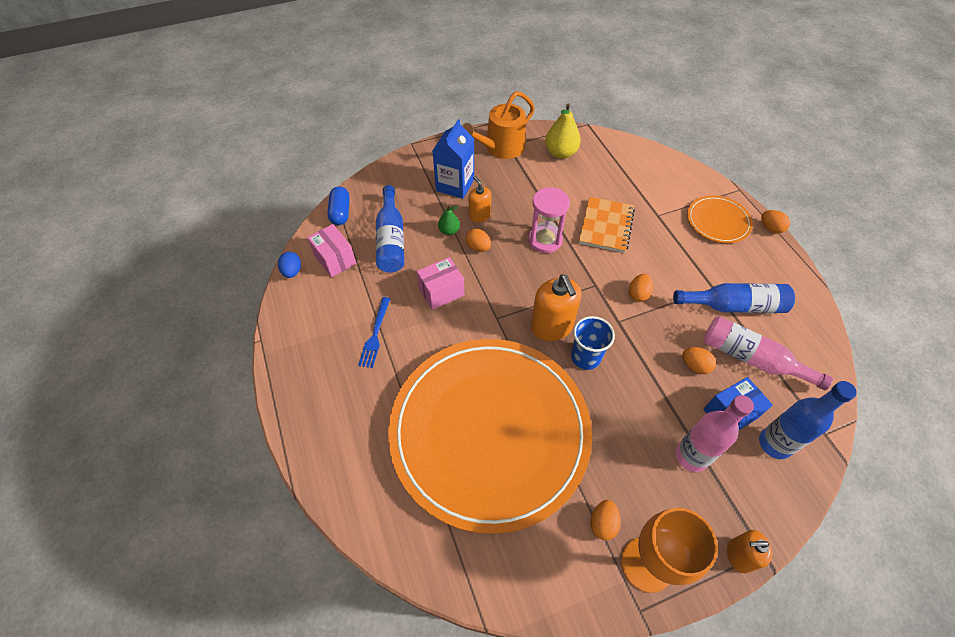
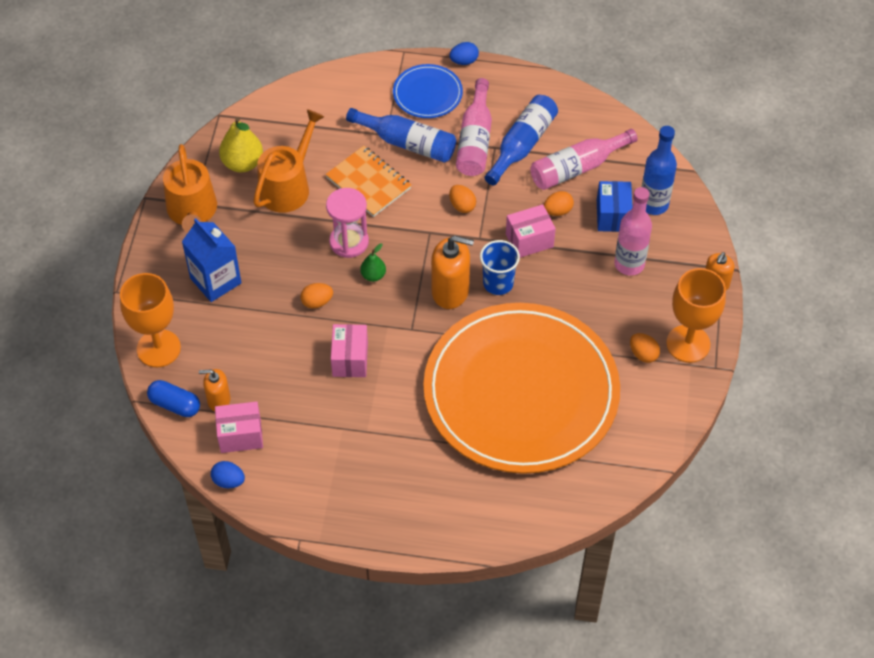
camera: 60 degrees left, 0 degrees up
(375, 335) = (362, 437): blue fork -> none
(380, 183) = (158, 348): none -> orange goblet
(391, 240) = (250, 373): blue bottle -> blue bottle (407, 143)
(449, 231) = (276, 316): green pear -> green pear (373, 275)
(479, 215) = (276, 280): orange soap dispenser -> orange soap dispenser (218, 400)
(563, 184) = (288, 186): none -> orange watering can
(646, 359) = (529, 240): none -> pink box
(707, 271) = (475, 140): none -> pink bottle
(718, 221) = (427, 93): orange plate -> blue plate
(770, 228) = (464, 61): orange egg -> blue egg

